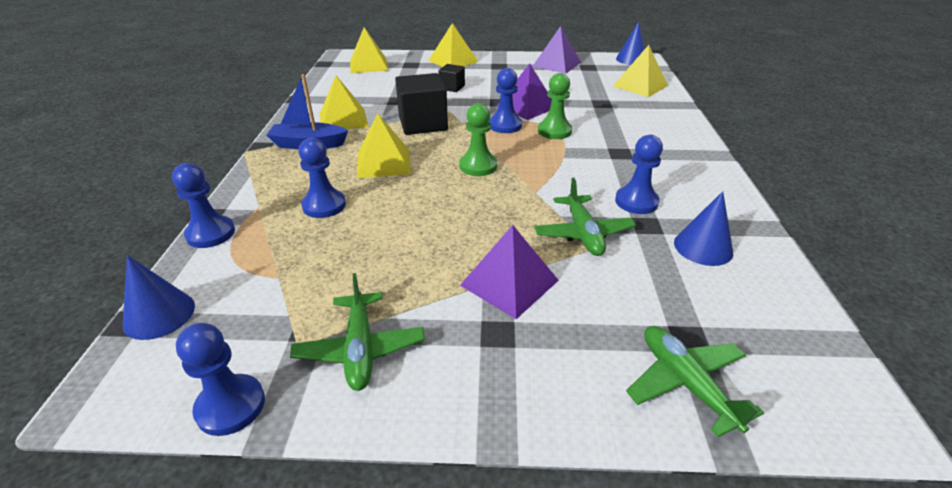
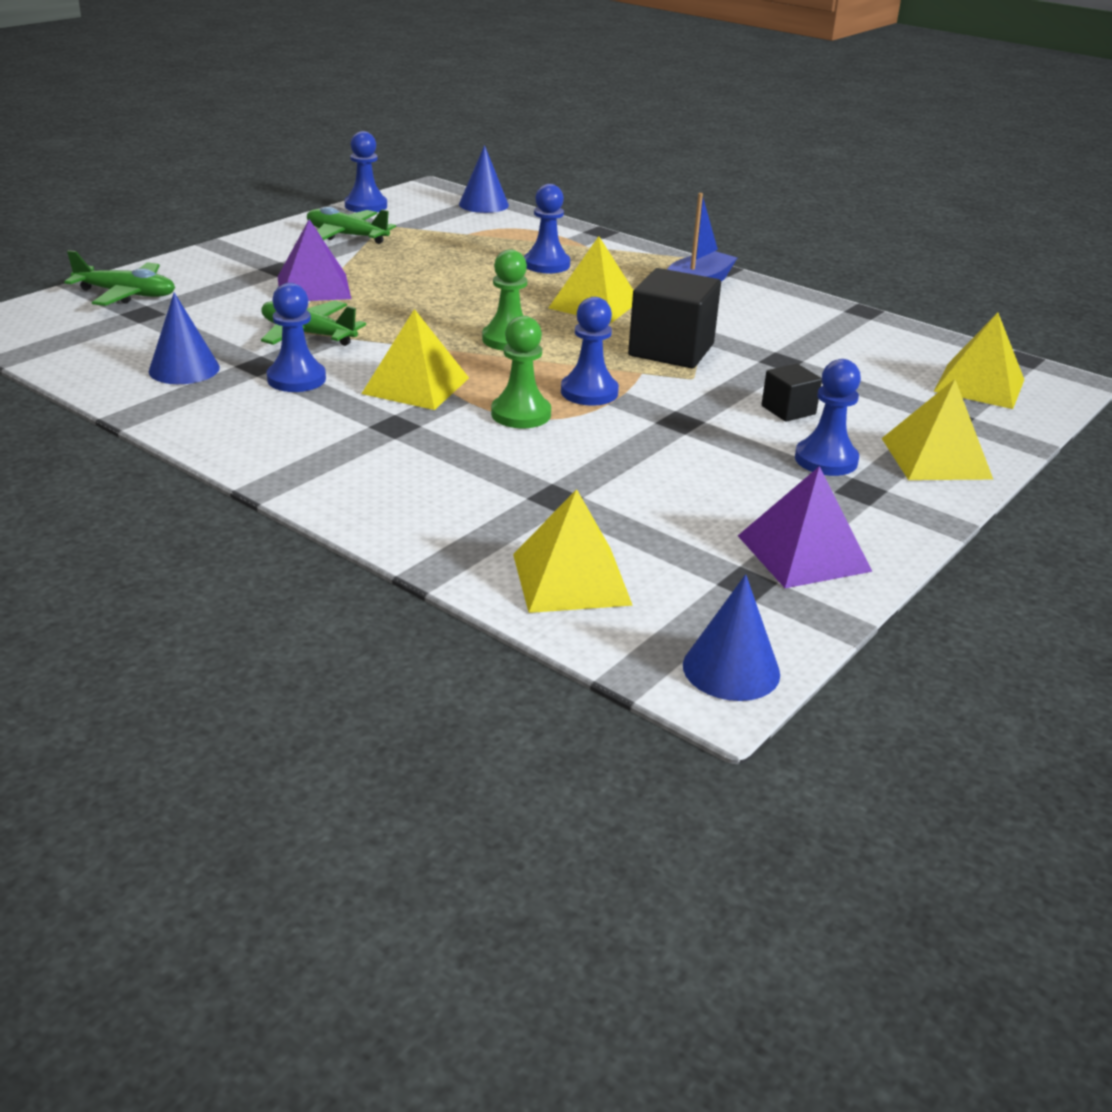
camera: 125 degrees right, 5 degrees down
(210, 233) = (567, 227): blue pawn -> blue pawn (826, 460)
(343, 120) = (747, 315): yellow pyramid -> yellow pyramid (415, 385)
(526, 106) = (631, 432): purple pyramid -> none

